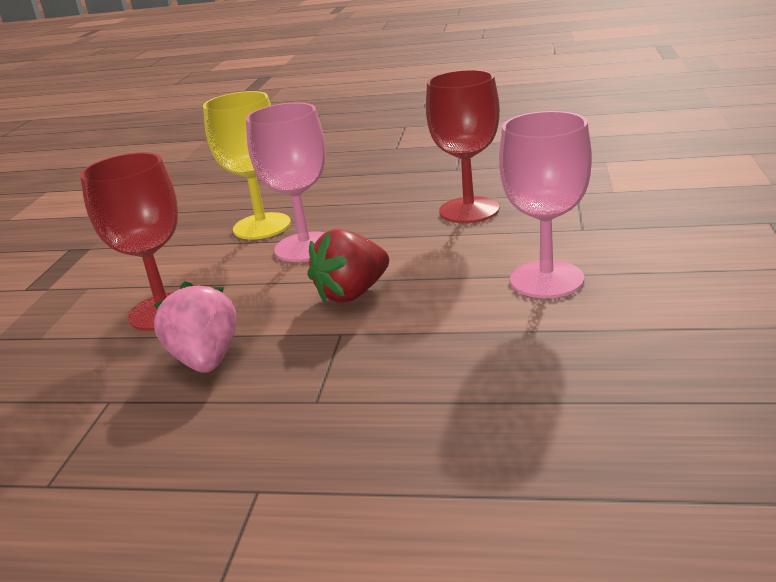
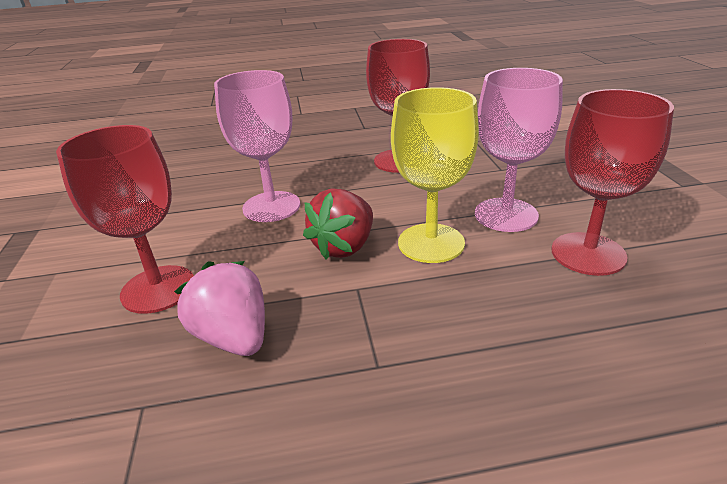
camera: 20 degrees left, 5 degrees up
(262, 226) = (217, 191): yellow goblet -> yellow goblet (431, 243)
(607, 329) = (588, 254): none -> red goblet

